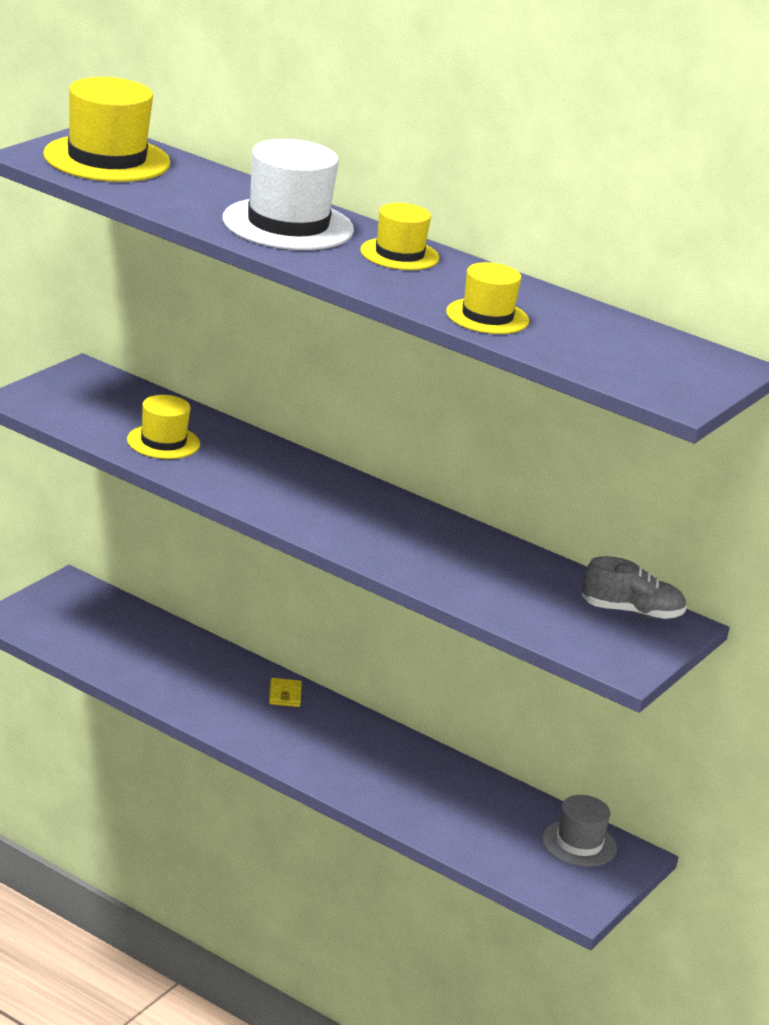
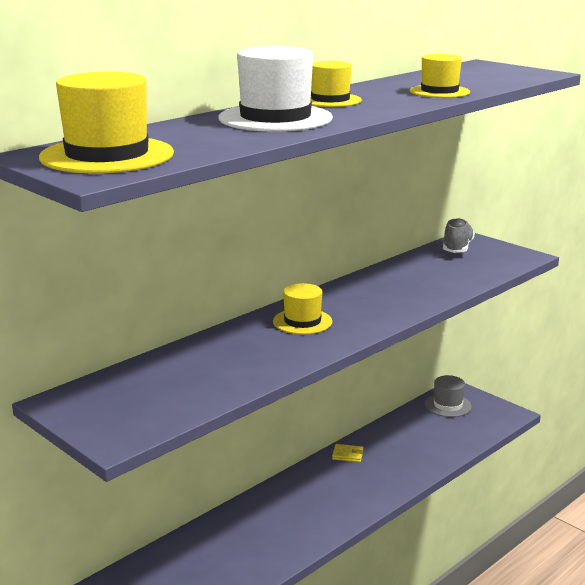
camera: 75 degrees left, 5 degrees down
(163, 442) = (217, 373): yellow hat -> yellow hat (302, 321)
(285, 695) = (278, 498): yellow wallet -> yellow wallet (347, 455)

